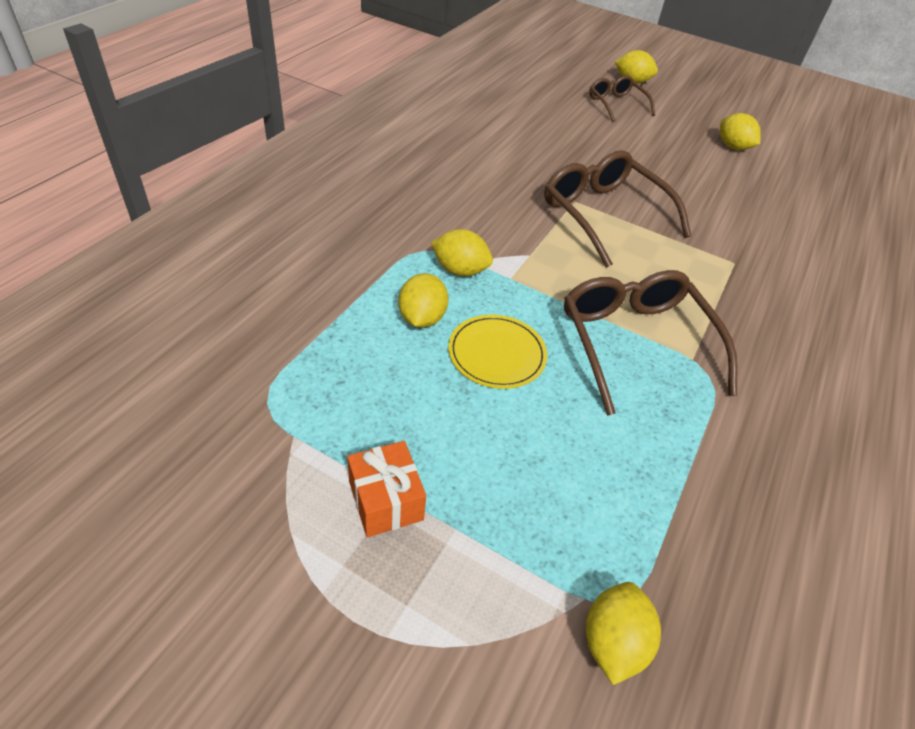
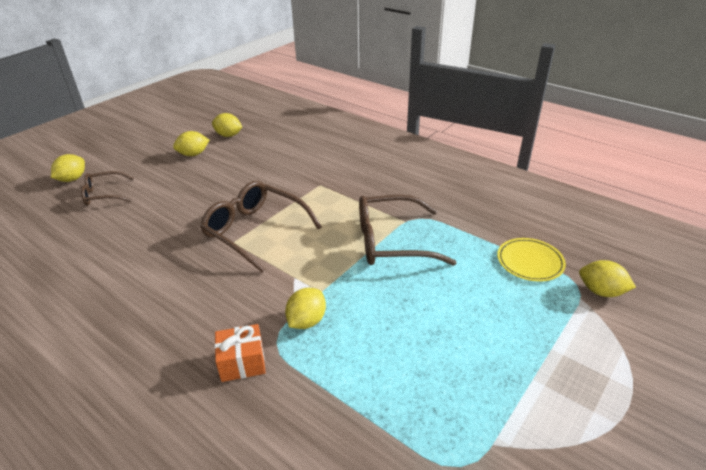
camera: 75 degrees left, 10 degrees down
(385, 500) = (539, 384): orange gift -> orange gift (242, 362)
(422, 318) = (362, 351): yellow lemon -> yellow lemon (228, 135)
(497, 354) = (401, 310): yellow plate -> yellow plate (530, 261)
(603, 214) = (254, 230): brown glasses -> brown glasses turned 60 degrees clockwise

